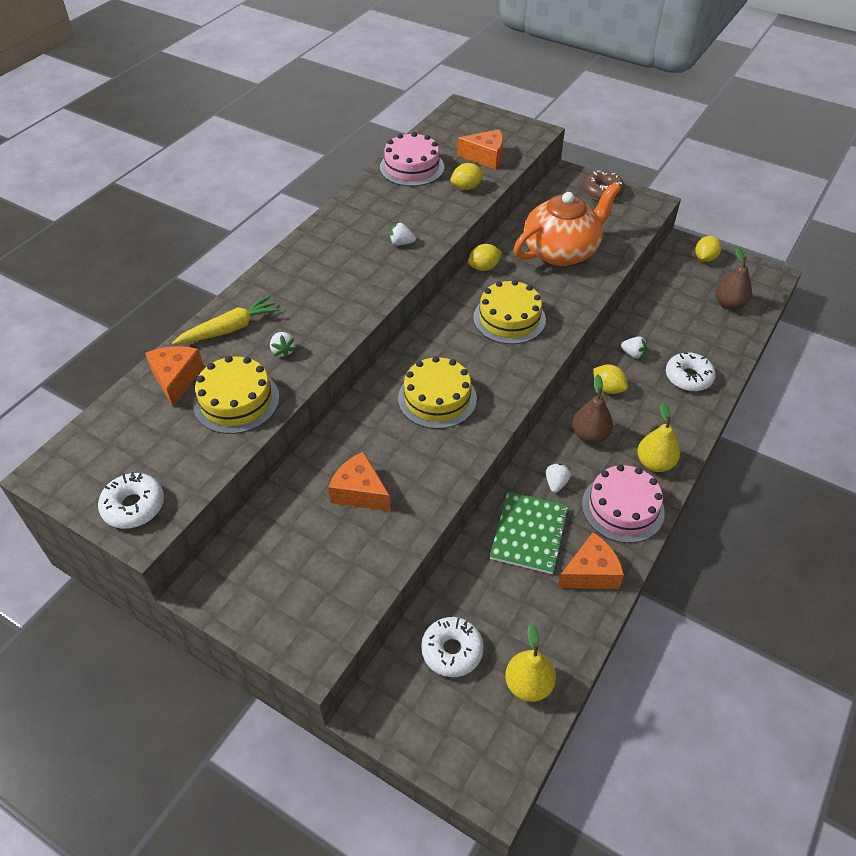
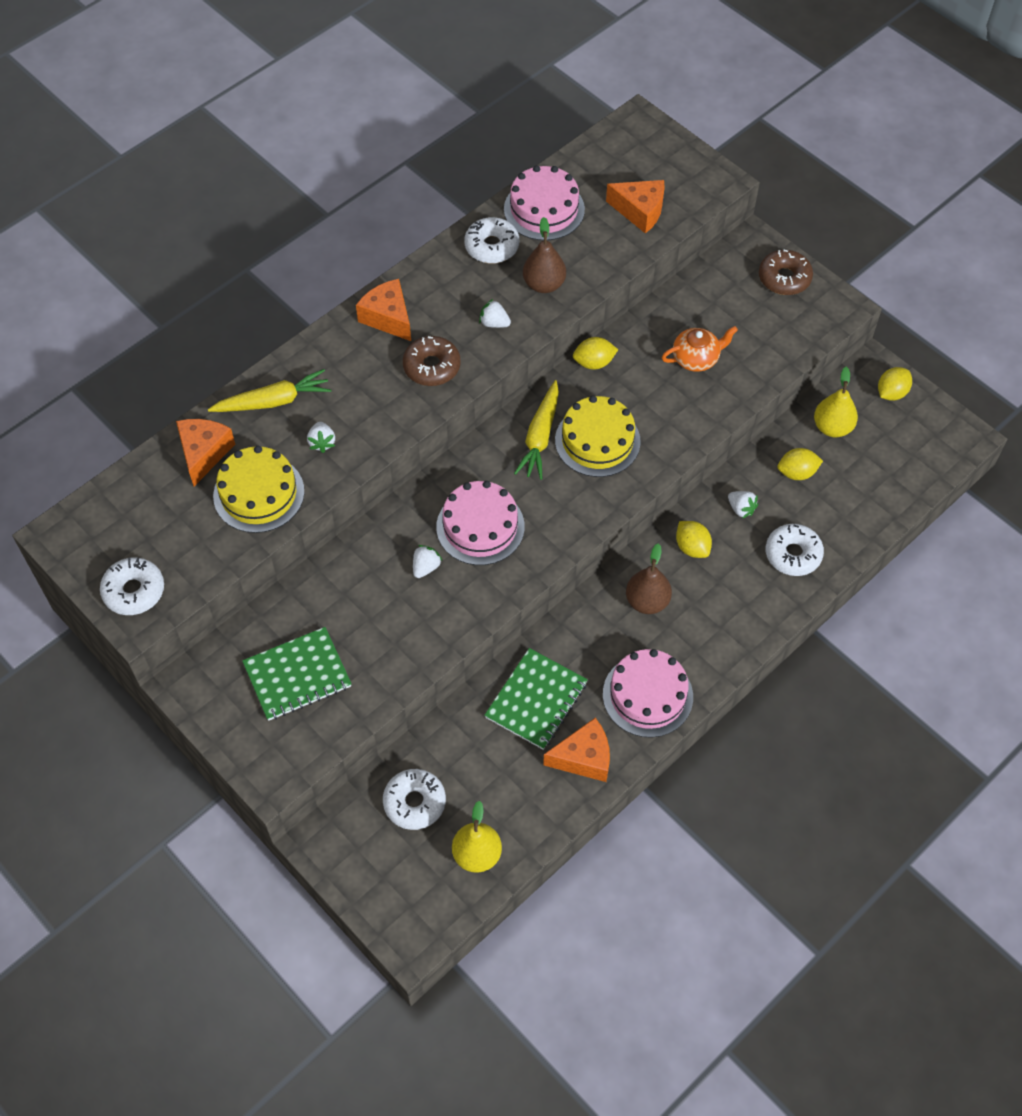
camera: 15 degrees right, 10 degrees up
(311, 555) = (297, 675): none -> green notebook
(360, 280) = (432, 367): none -> brown donut
(360, 492) = (364, 619): orange cheese -> orange cheese (388, 318)
(380, 196) = (492, 246): none -> white donut
(437, 398) = (480, 527): yellow cake -> pink cake
(461, 324) = (540, 436): none -> yellow carrot
(466, 187) = (599, 255): yellow lemon -> yellow lemon (797, 473)
(556, 483) = (587, 650): white strawberry -> white strawberry (426, 567)
(561, 251) = (696, 358): orange teapot -> orange teapot, size x0.50
(654, 463) = (705, 652): yellow pear -> yellow pear (832, 427)
(729, 304) = (890, 466): brown pear -> brown pear (544, 284)

